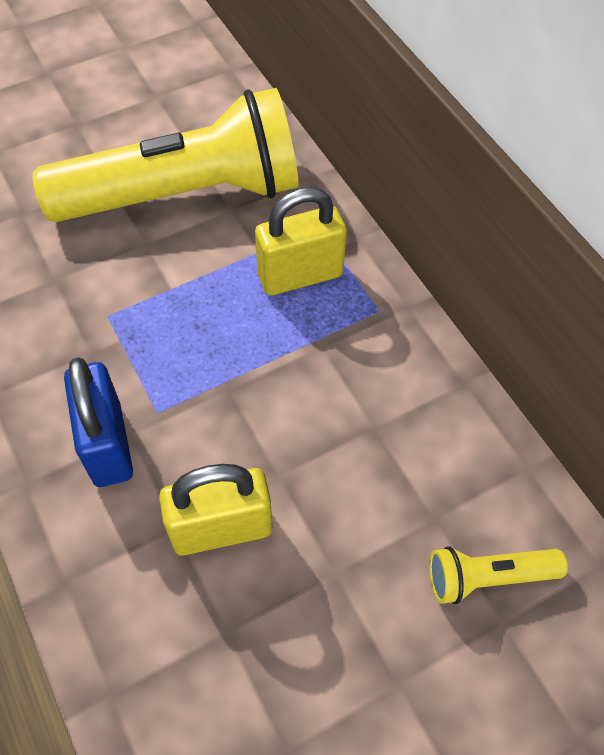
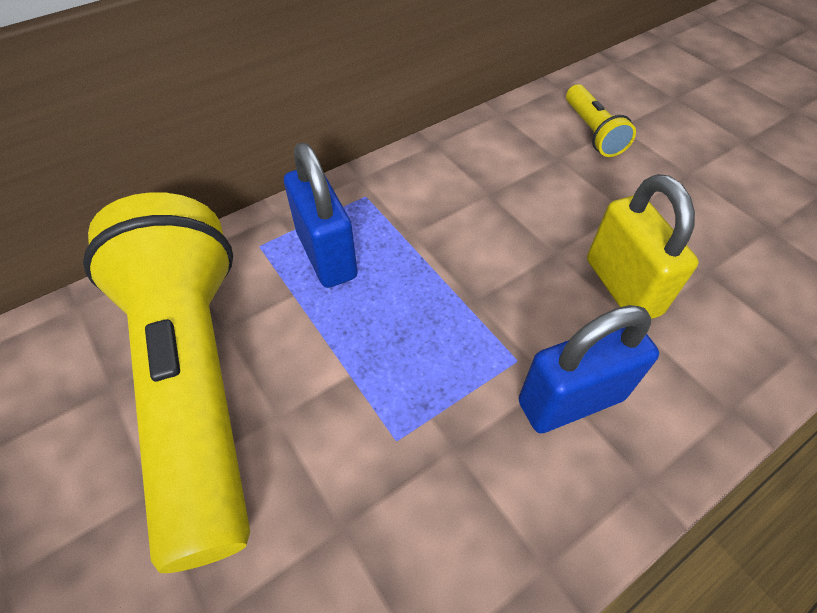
camera: 95 degrees left, 5 degrees down
(300, 275) = (326, 255): yellow padlock -> blue padlock

